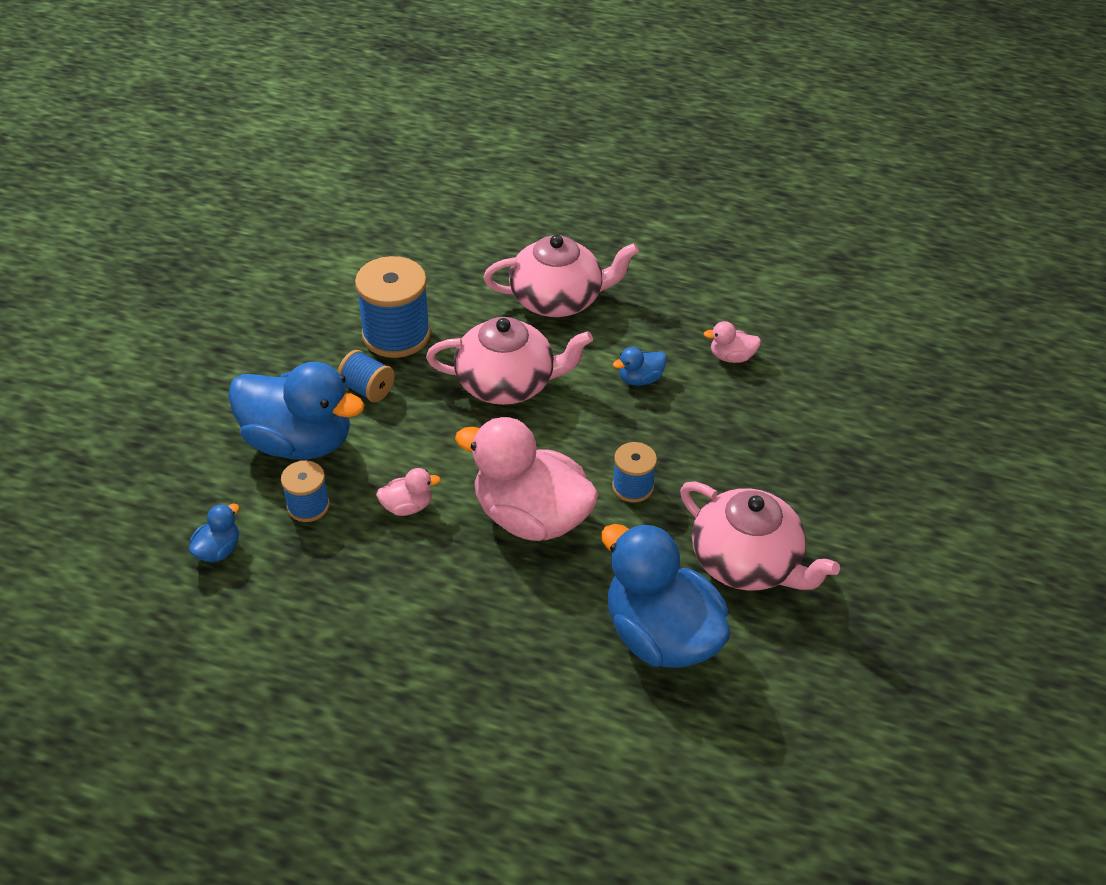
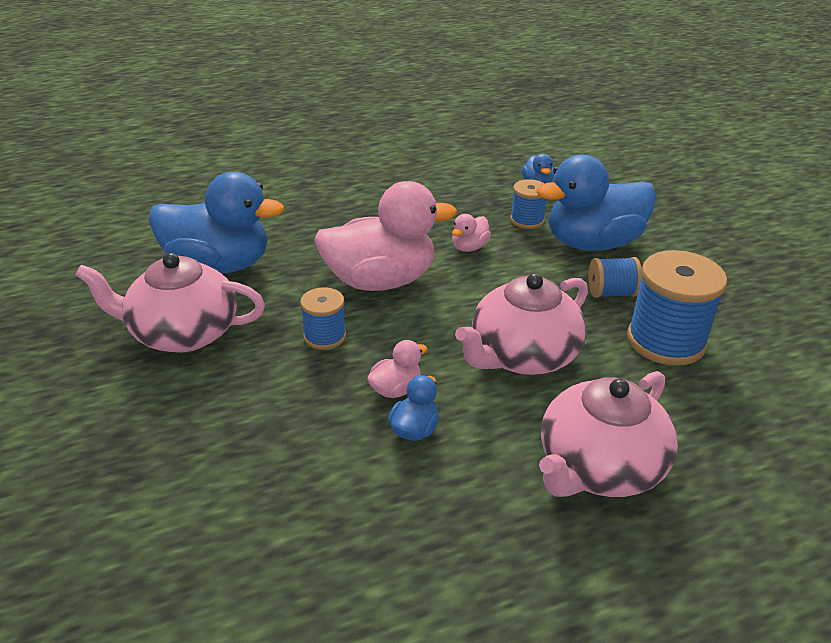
camera: 140 degrees right, 10 degrees down
(731, 357) = (343, 518): pink duck -> pink duck (395, 389)

